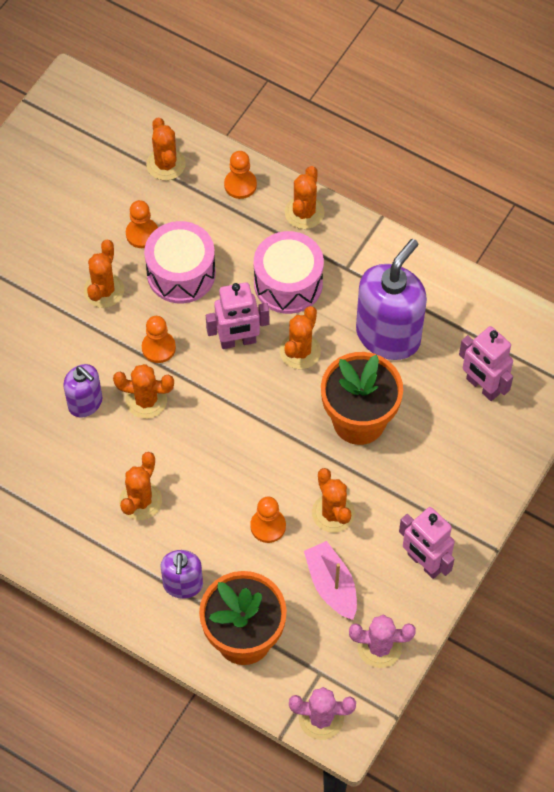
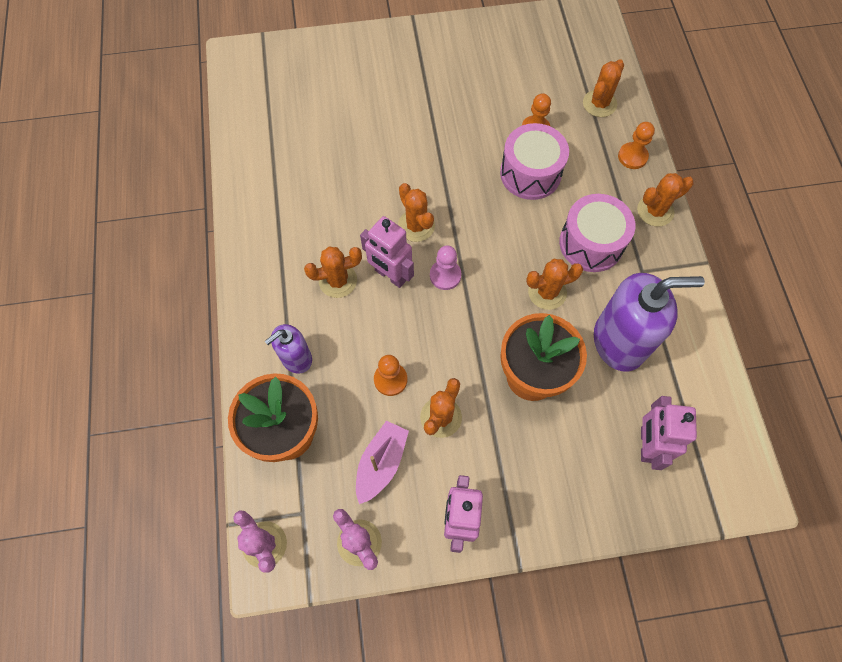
camera: 50 degrees right, 5 degrees up
(85, 403) = (380, 192): purple soap dispenser -> none
(104, 290) = (472, 140): orange cactus -> none
(158, 348) = (462, 203): orange pawn -> none
(214, 414) = (445, 275): none -> pink pawn
(238, 341) = (515, 247): pink robot -> pink robot (390, 275)

